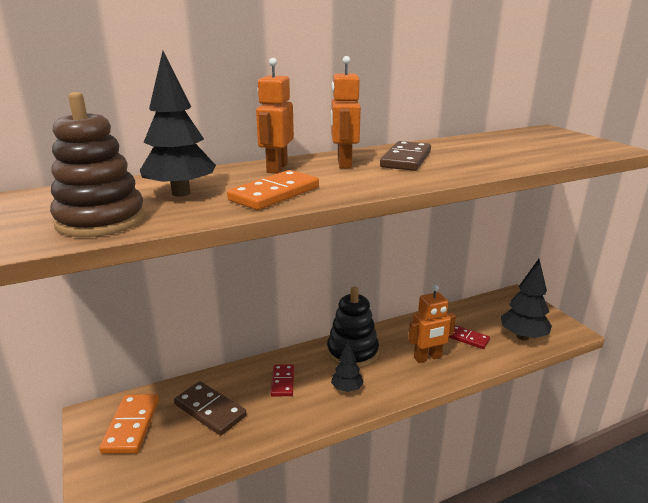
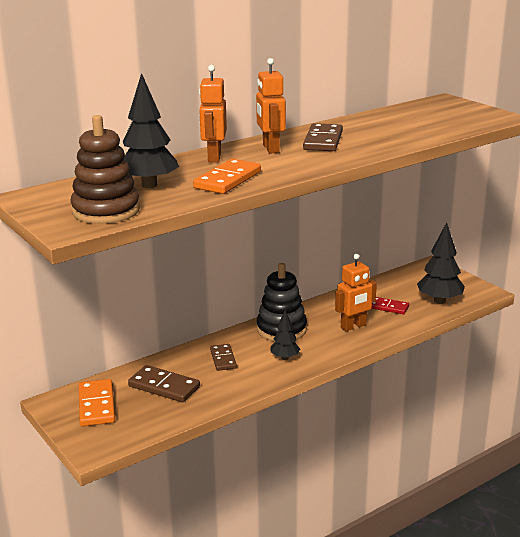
camera: 10 degrees left, 0 degrees up
(282, 382) = (223, 359): red domino -> brown domino

